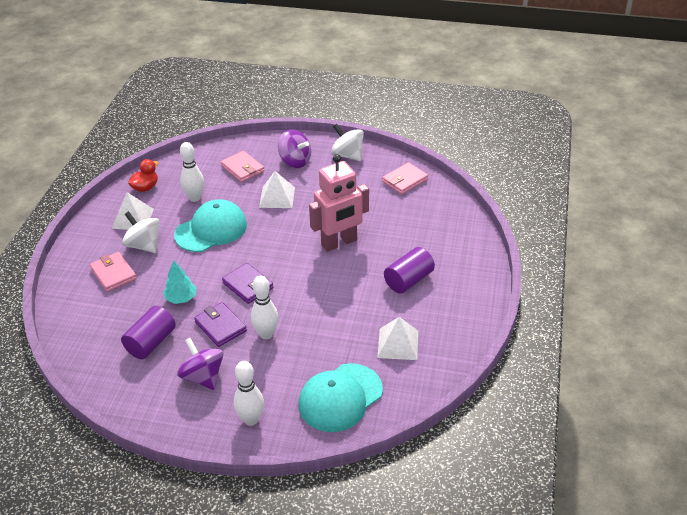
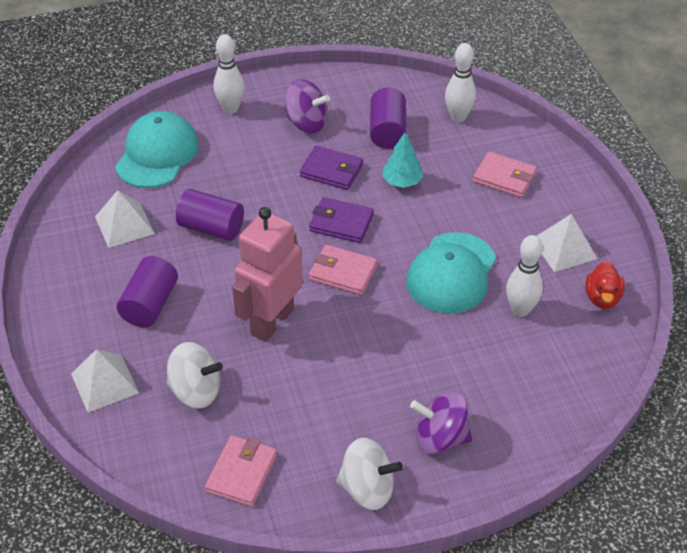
camera: 150 degrees right, 5 degrees up
(144, 245) = (510, 221): white spinning top -> white spinning top (195, 391)
(242, 169) = (505, 388): pink wallet -> pink wallet (343, 273)
(266, 334) = (276, 181): white bowling pin -> white bowling pin (458, 117)
(277, 197) = (411, 358): white pyramid -> white pyramid (104, 383)
(337, 316) = (211, 228): none -> purple cylinder

